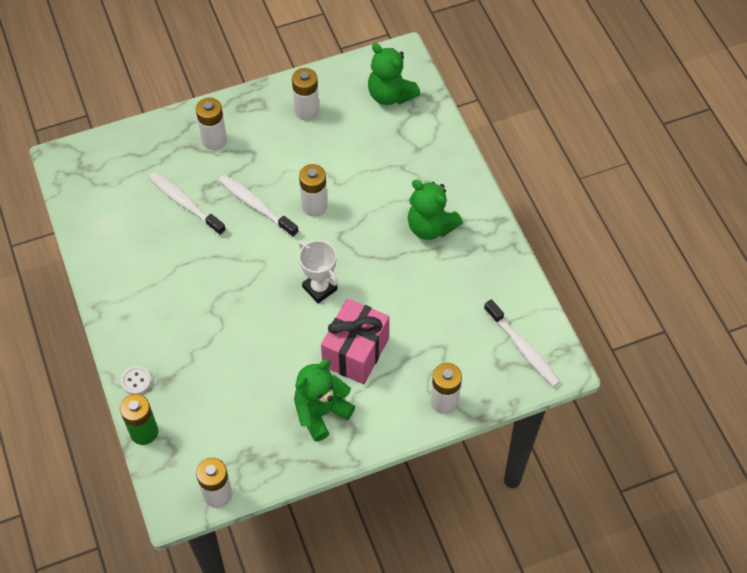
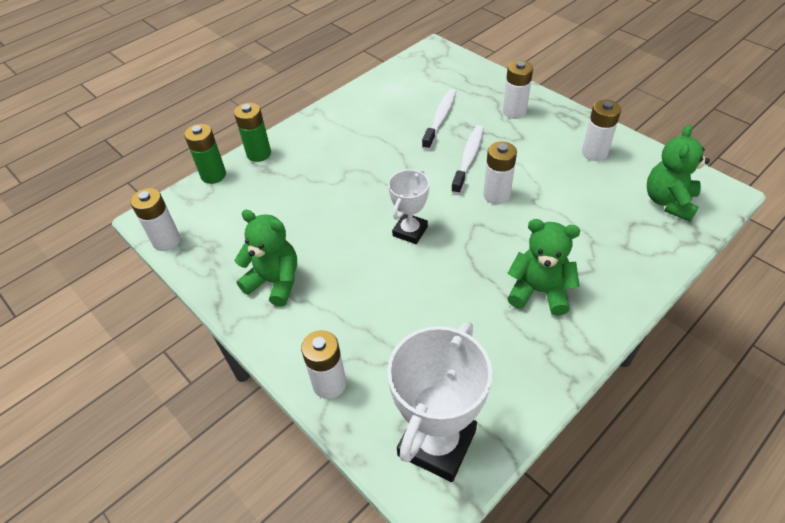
camera: 70 degrees right, 10 degrees down
(136, 381) = (259, 154): white button -> green battery
(355, 352) = (353, 284): pink gift -> none
(430, 227) = (539, 291): green teddy bear -> green teddy bear turned 90 degrees clockwise
(523, 348) = (437, 443): white toothbrush -> white trophy

